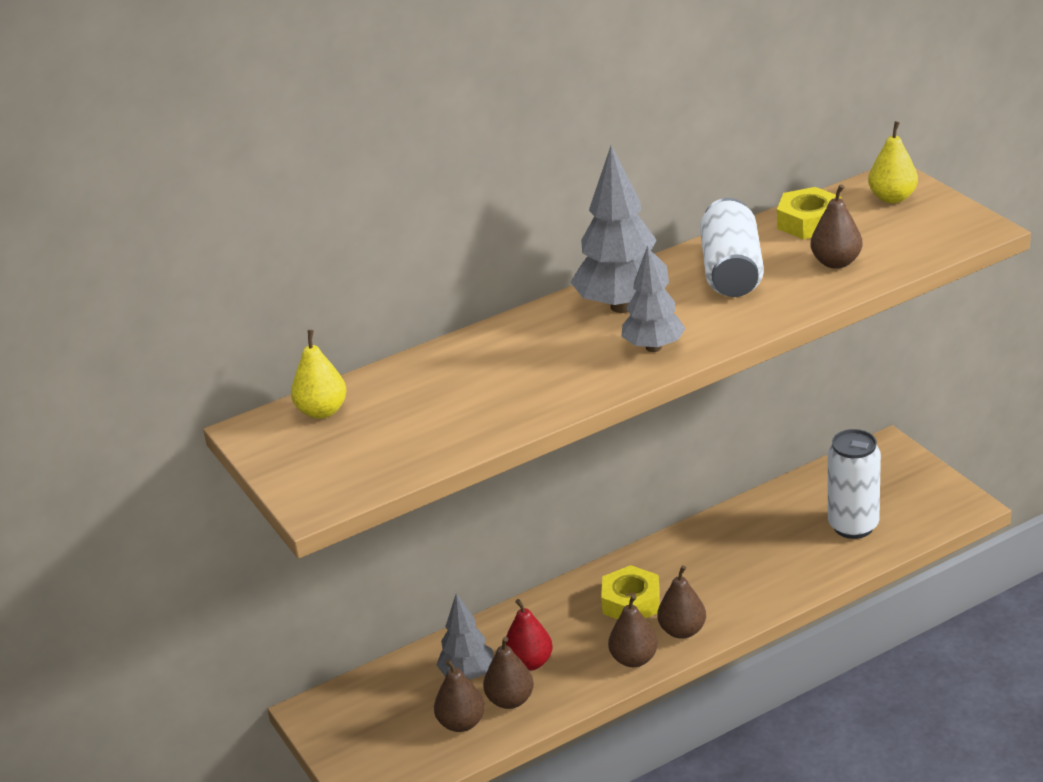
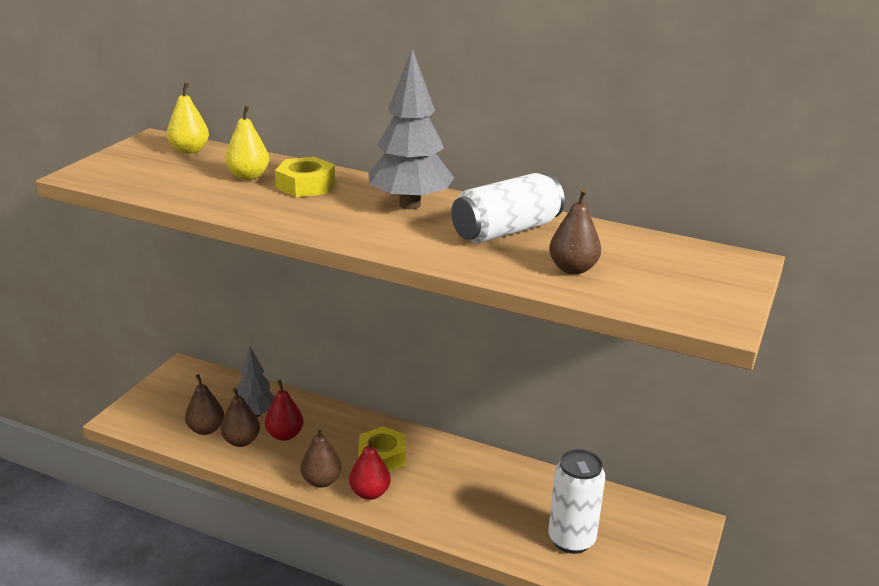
camera: 50 degrees right, 5 degrees down
(653, 347) = (363, 229): grey tree -> none
(682, 631) = (369, 493): brown pear -> red pear
(809, 222) = (621, 242): yellow nut -> yellow nut (305, 185)
(892, 198) = (712, 268): yellow pear -> yellow pear (248, 176)

